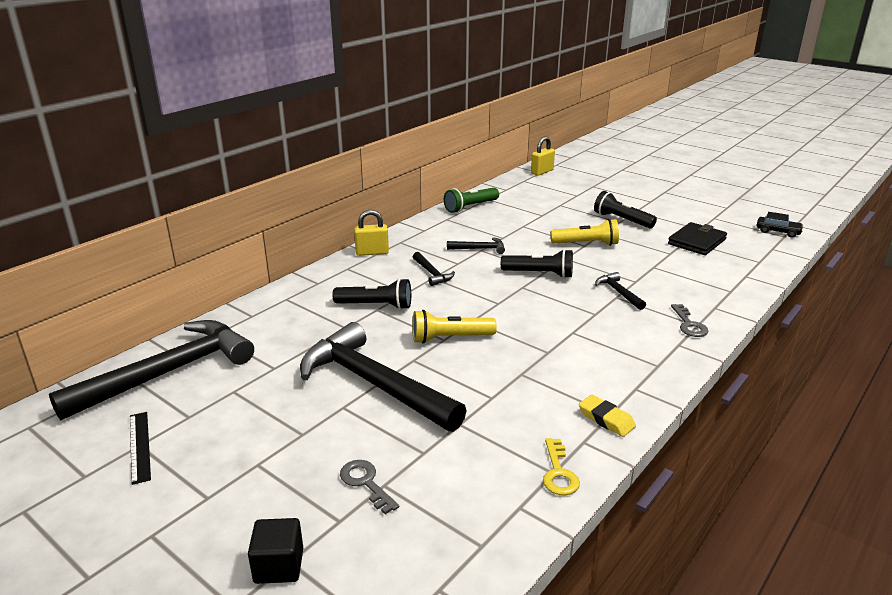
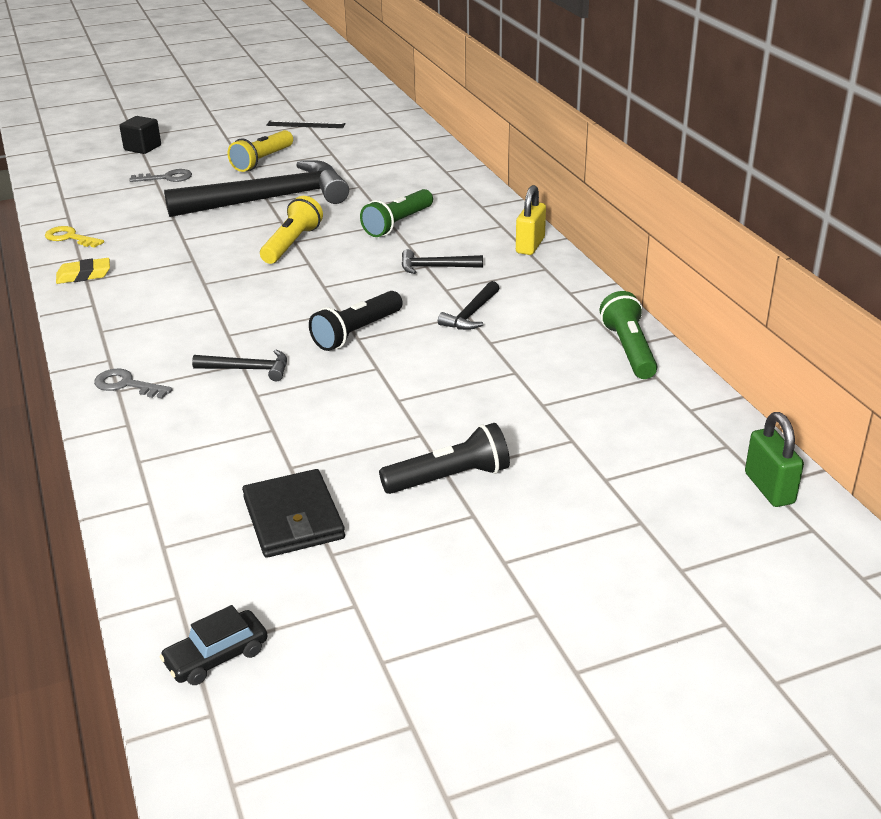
camera: 120 degrees right, 5 degrees up
(168, 373) = (387, 136): black hammer -> none
(376, 306) = (397, 224): black flashlight -> green flashlight
(542, 172) = (769, 488): yellow padlock -> green padlock
(586, 244) = (400, 402): yellow flashlight -> yellow flashlight (262, 161)

